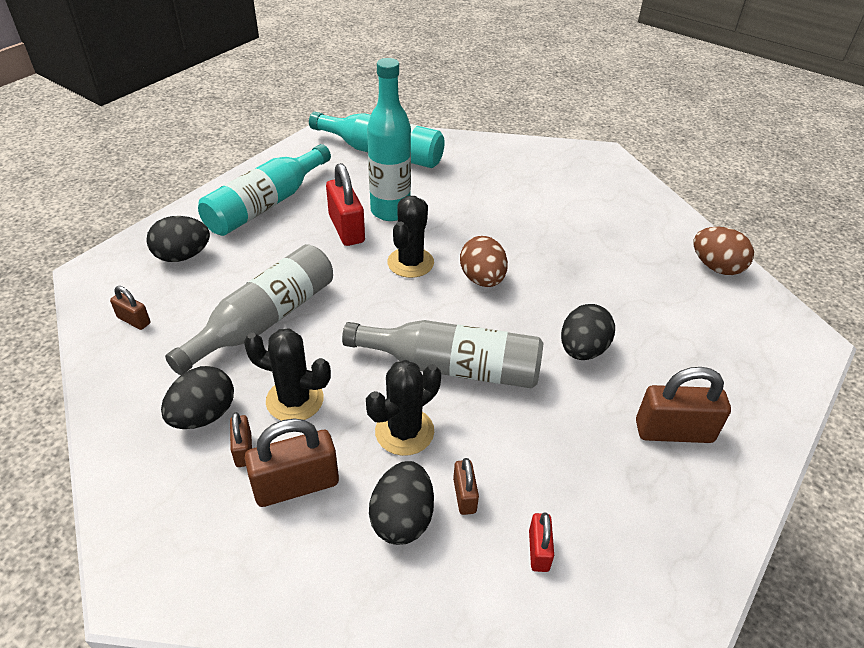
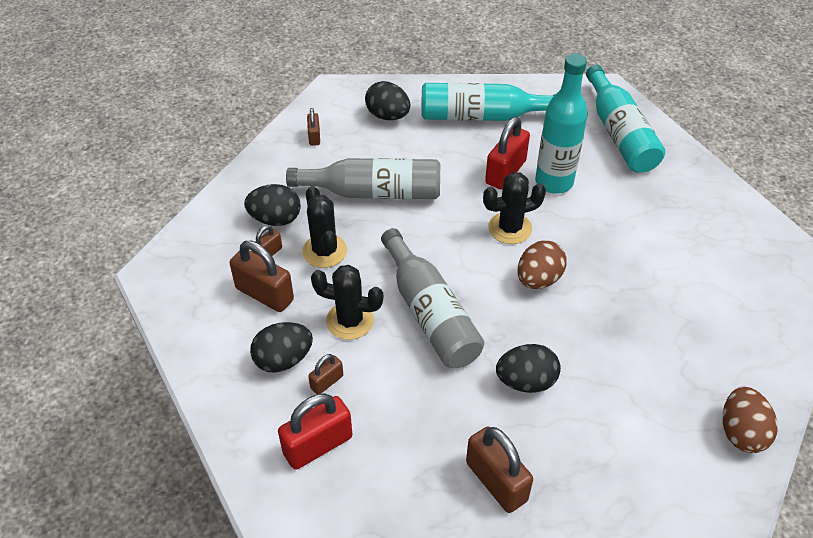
camera: 55 degrees right, 5 degrees up
(538, 550) = (318, 445): red padlock -> red padlock, size x1.88

